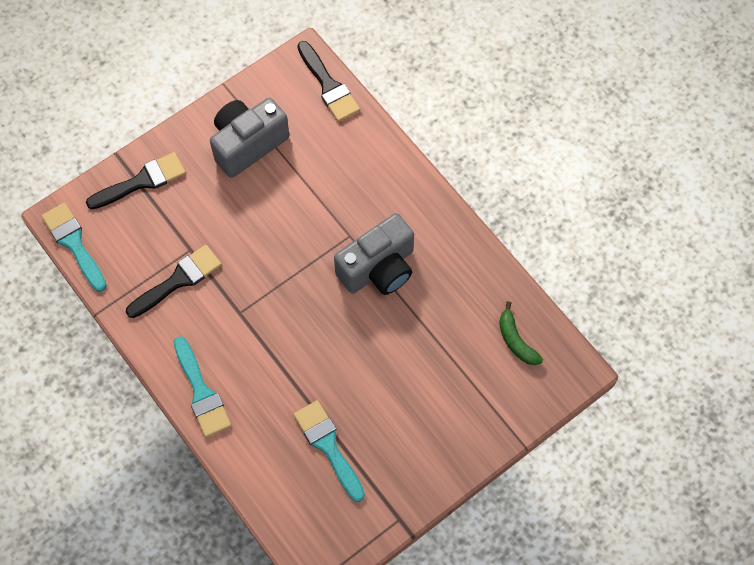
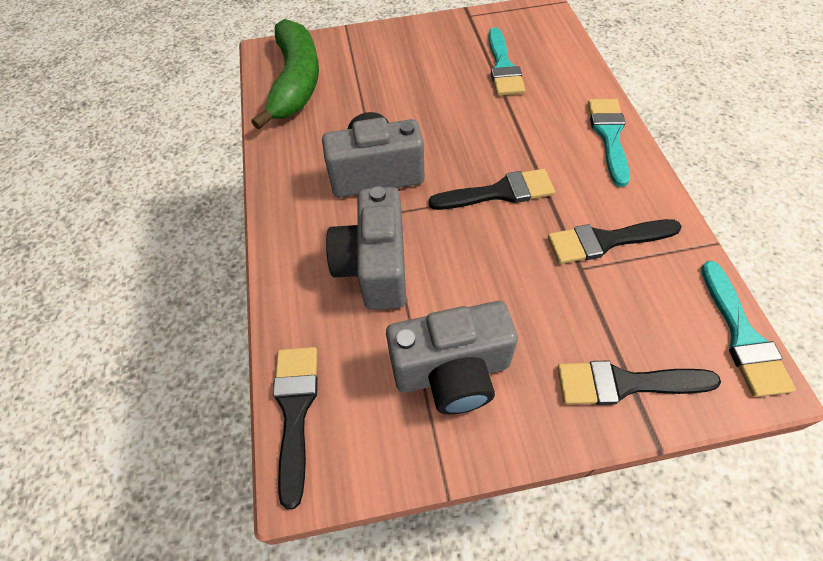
camera: 150 degrees left, 10 degrees down
(272, 291) = (499, 192): none -> black brush
(333, 190) = (375, 267): none -> grey camera
(516, 340) = (296, 82): green banana -> green banana, size x2.19

